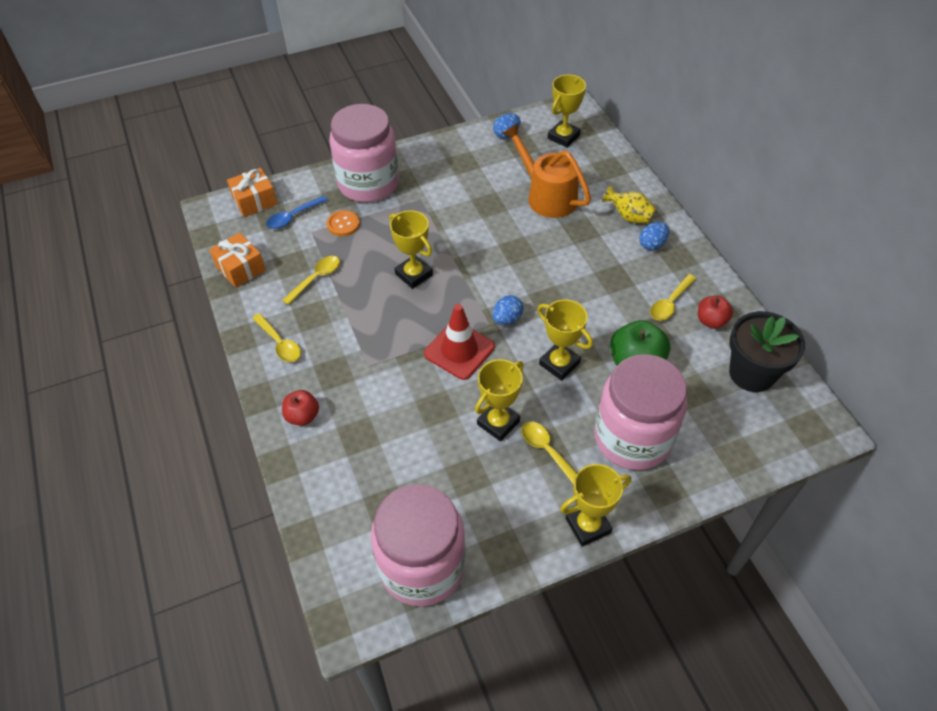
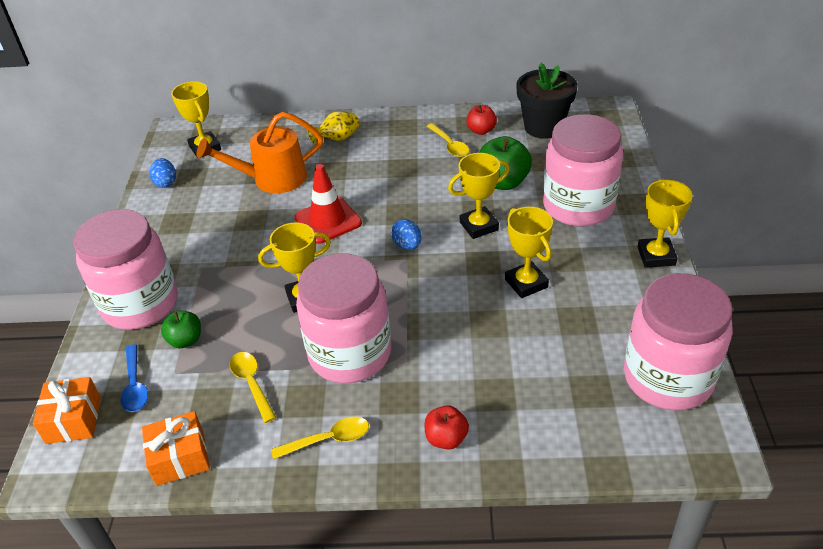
camera: 65 degrees left, 10 degrees down
(343, 224) = (185, 340): orange button -> green apple
(366, 325) = (350, 354): none -> pink jar
(459, 350) = (426, 288): red traffic cone -> red traffic cone (328, 220)
(547, 451) = (571, 259): yellow spoon -> none
(652, 244) = (379, 136): blue egg -> none

